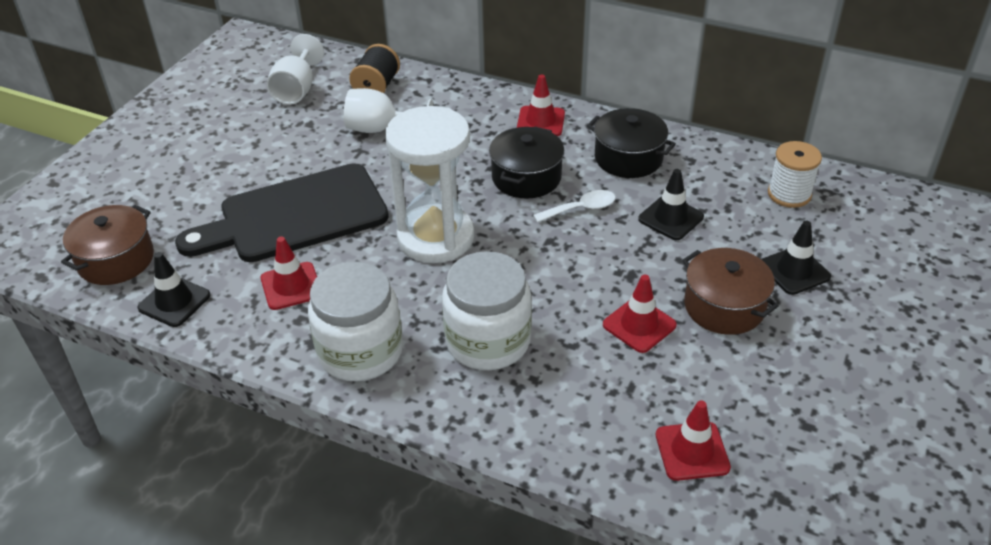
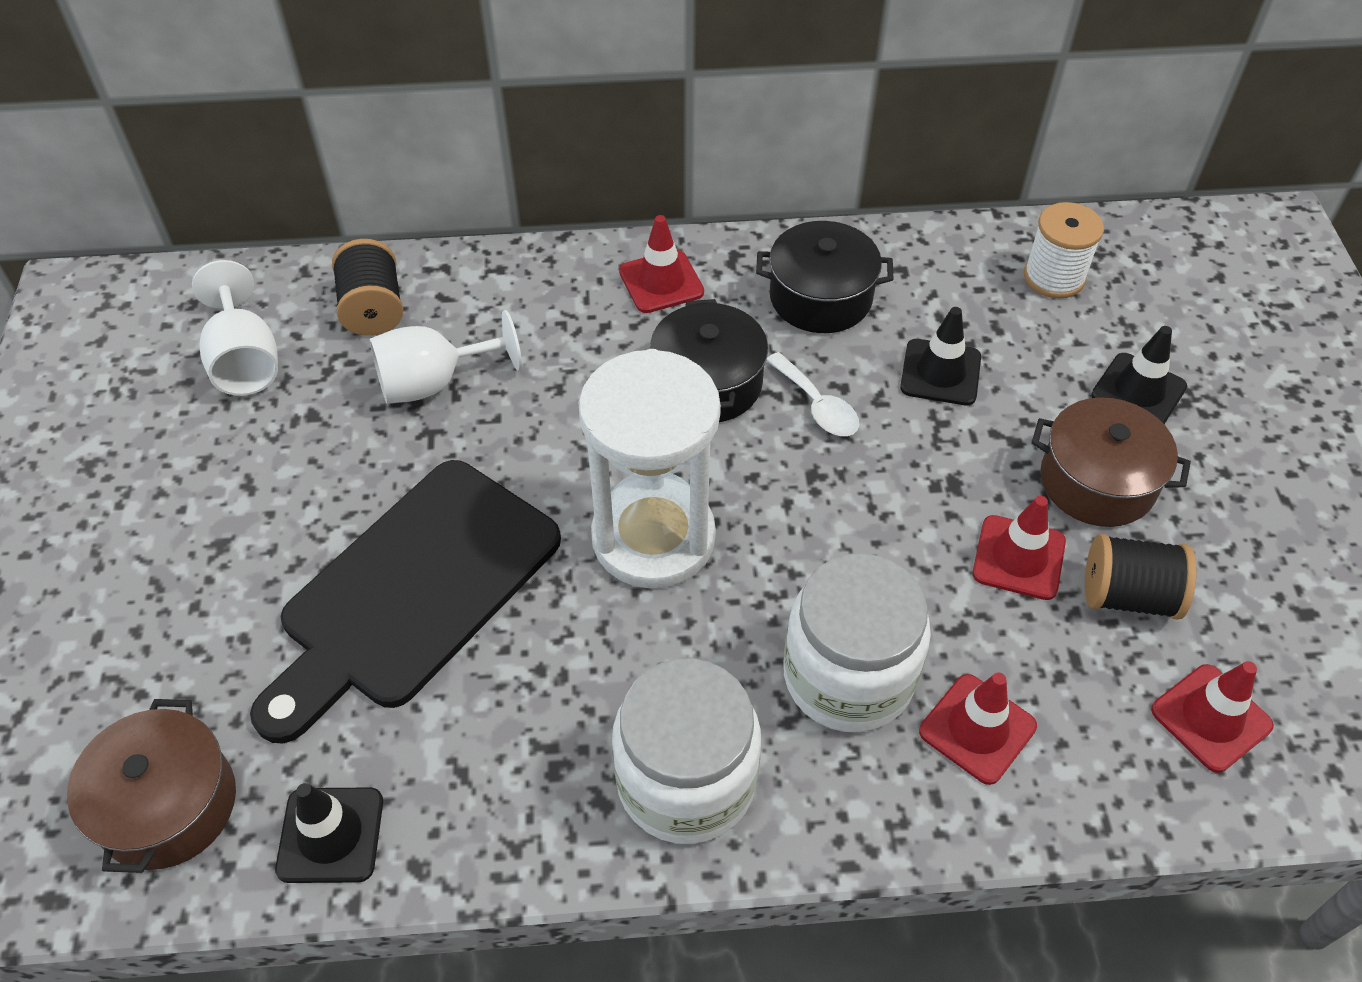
camera: 30 degrees left, 10 degrees up
(291, 286) = (499, 718): red traffic cone -> red traffic cone (977, 729)
(581, 209) = (817, 405): white spoon -> white spoon turned 105 degrees clockwise
(693, 370) = (1128, 596): none -> black spool

